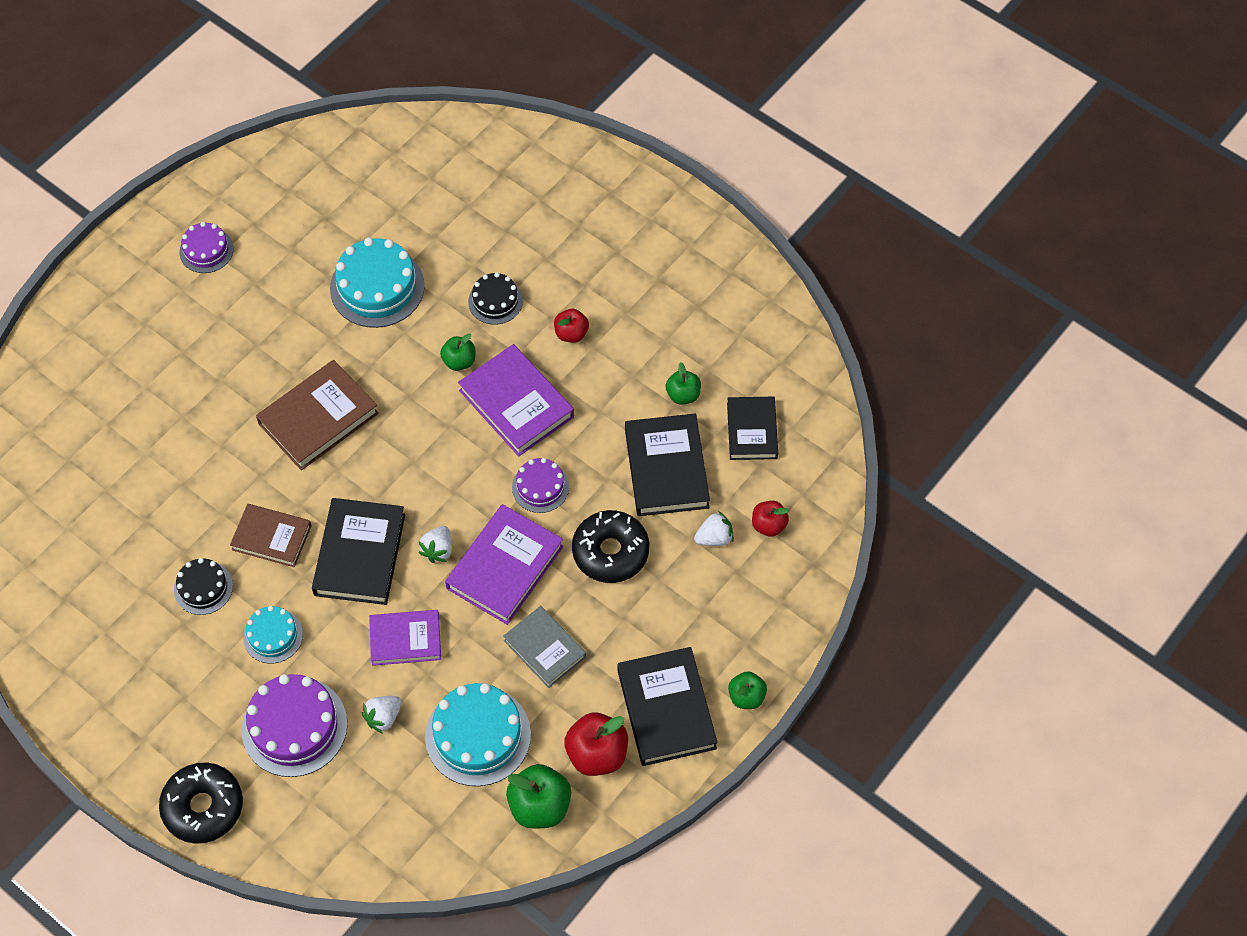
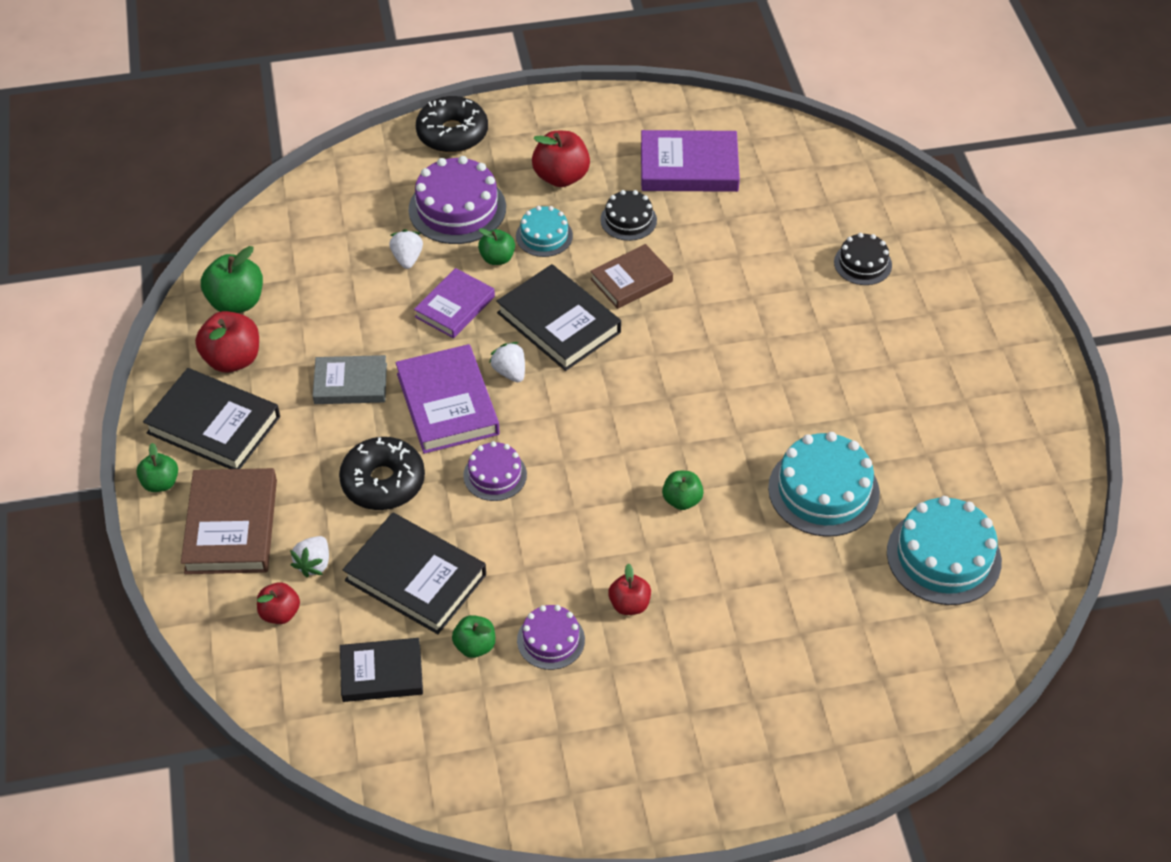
camera: 130 degrees right, 10 degrees down
(190, 676) = (561, 177): none -> red apple
(206, 250) = (979, 394): purple cake -> purple cake (551, 640)
(318, 418) = (717, 370): brown book -> brown book (231, 526)
(327, 650) = (497, 258): none -> green apple
(478, 736) = (330, 301): turquoise cake -> turquoise cake (943, 556)
(495, 301) = (723, 569): black cake -> black cake (862, 263)
(516, 404) = (595, 513): purple book -> purple book (689, 167)
(752, 431) = (381, 673): black book -> black book turned 45 degrees counterclockwise

